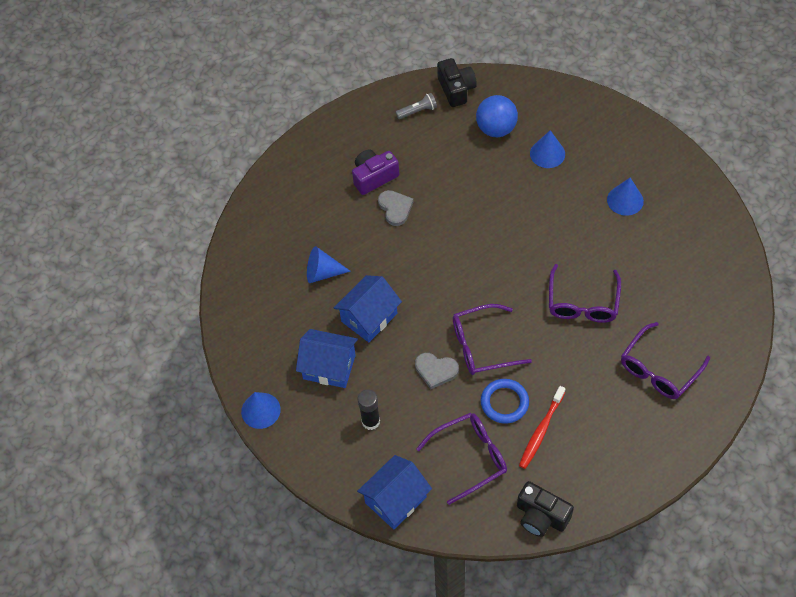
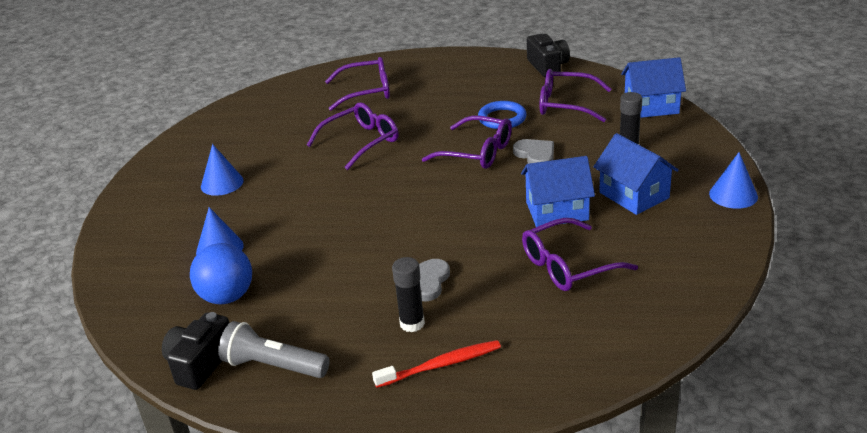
camera: 140 degrees left, 25 degrees down
(323, 273) = (569, 265): blue cone -> purple glasses
(374, 177) = (412, 323): purple camera -> black glue stick
(417, 111) = (273, 366): grey flashlight -> grey flashlight, size x1.61
(541, 431) = (494, 97): red toothbrush -> red toothbrush (441, 365)

